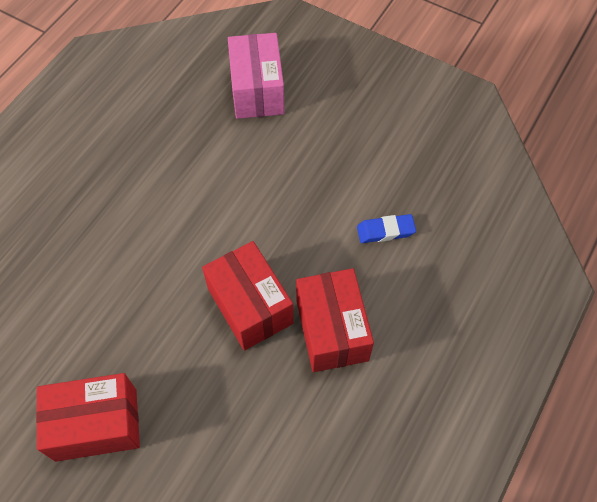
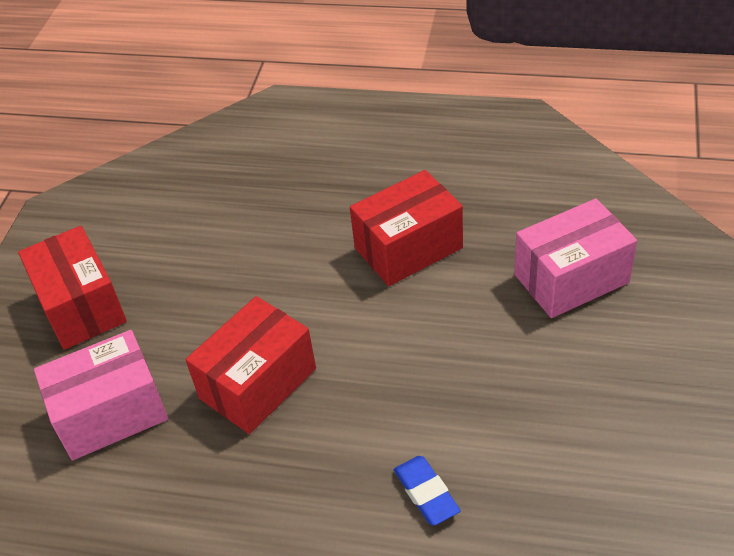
camera: 75 degrees right, 15 degrees down
(227, 420) = (111, 413): none -> pink box
(331, 330) = (254, 478): red box -> red box (408, 248)

